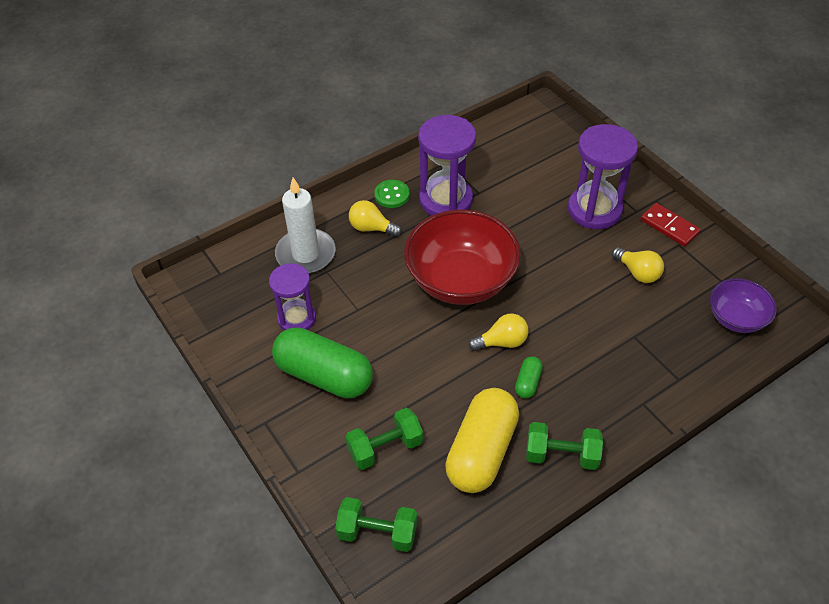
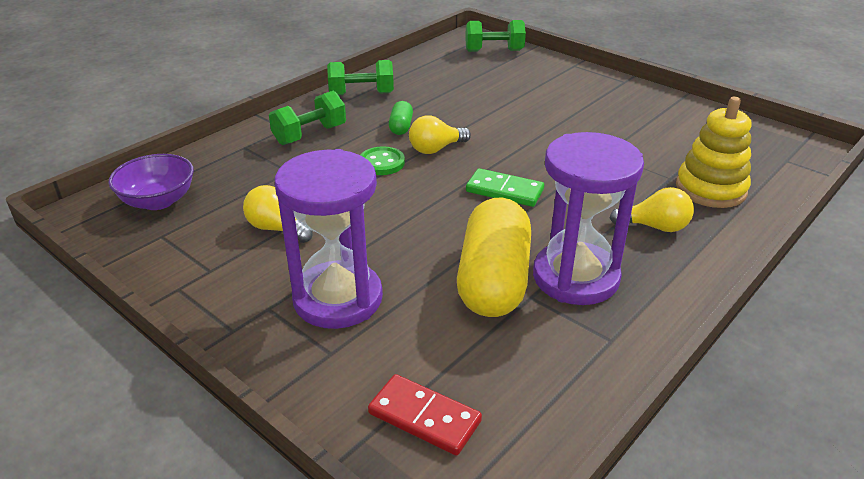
camera: 165 degrees right, 15 degrees down
(297, 318) = (662, 138): purple hourglass -> none
(305, 254) = (710, 189): white candle -> yellow stacking toy
(324, 375) = (598, 108): green capsule -> none
(385, 448) = (513, 81): green dumbbell -> green dumbbell (310, 135)
(392, 195) = (661, 272): green button -> green button (382, 163)
(461, 280) = (504, 191): red bowl -> green domino
(481, 451) = (431, 88): yellow capsule -> yellow capsule (493, 280)
(669, 226) = (218, 292): red domino -> red domino (424, 417)

